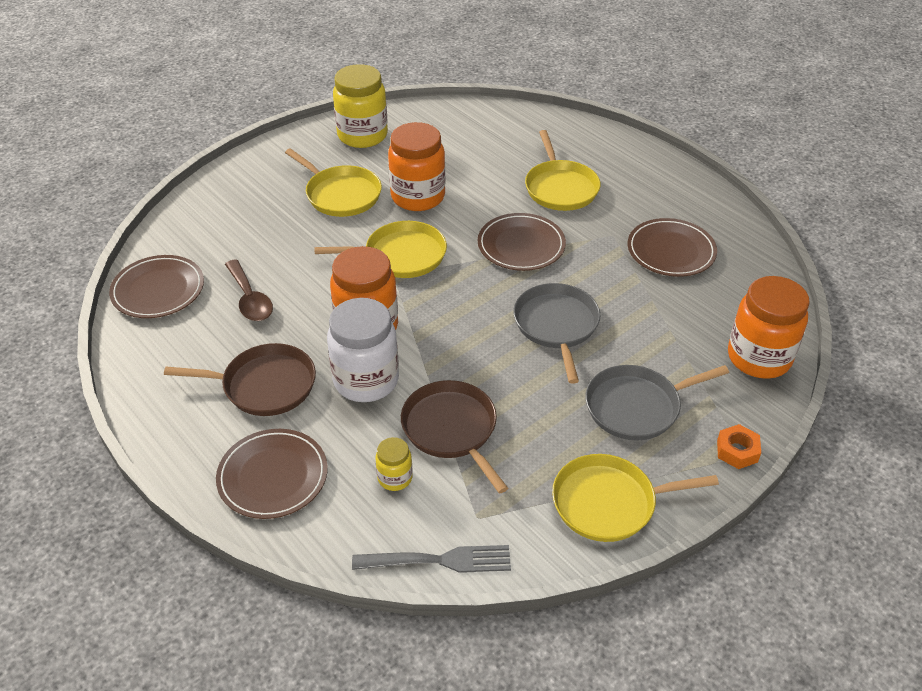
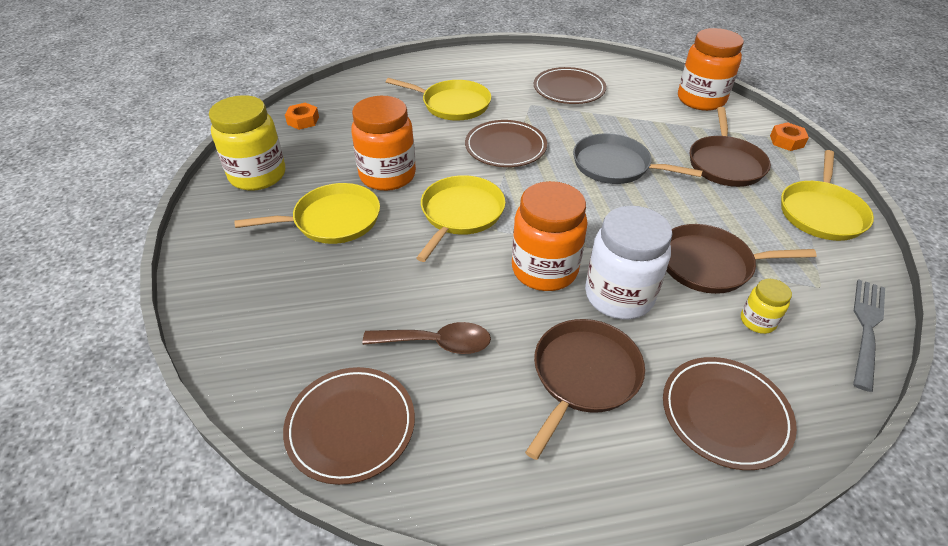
camera: 60 degrees left, 0 degrees up
(453, 121) = (303, 120): none -> orange nut
(637, 406) = (725, 163): grey pan -> brown pan

